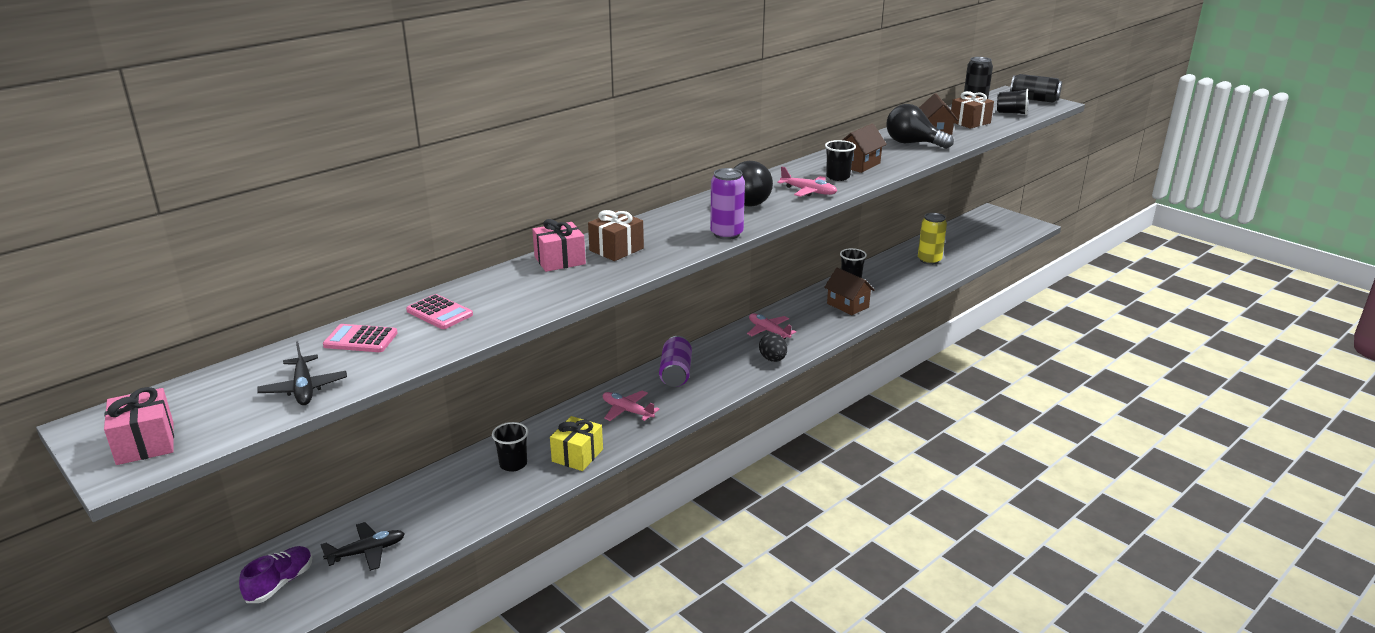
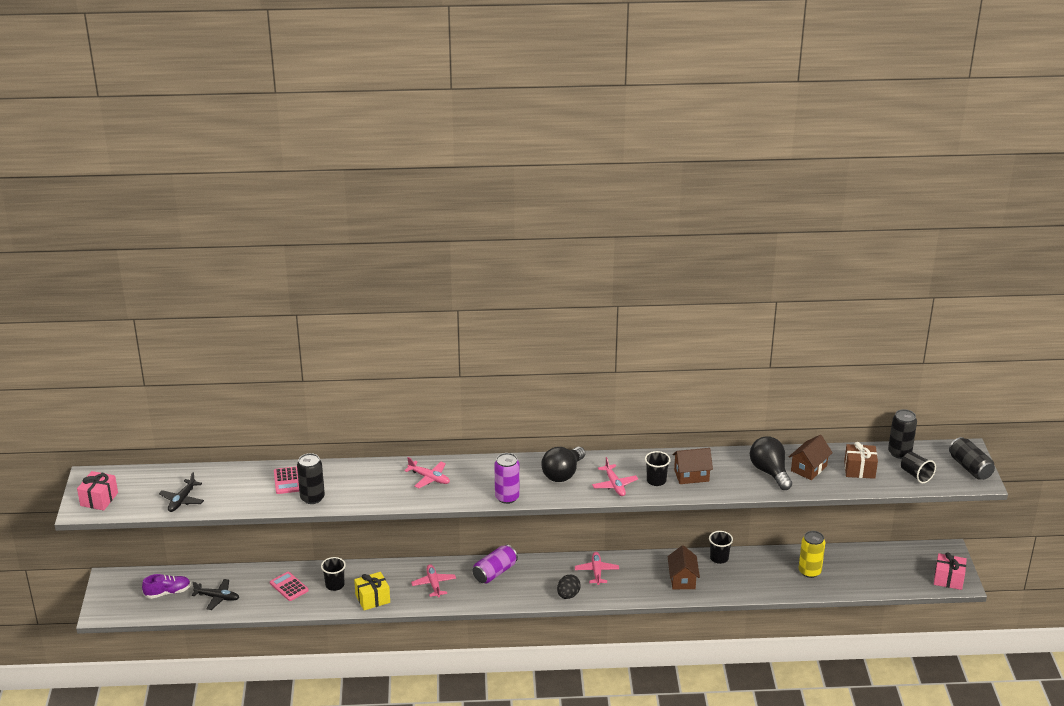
camera: 40 degrees right, 5 degrees up
(361, 339) = (235, 481): pink calculator -> pink calculator (289, 587)
(500, 315) = (312, 498): none -> black can
(559, 260) = (389, 471): pink gift -> pink gift (948, 579)
(616, 249) = (429, 478): brown gift -> pink plane

